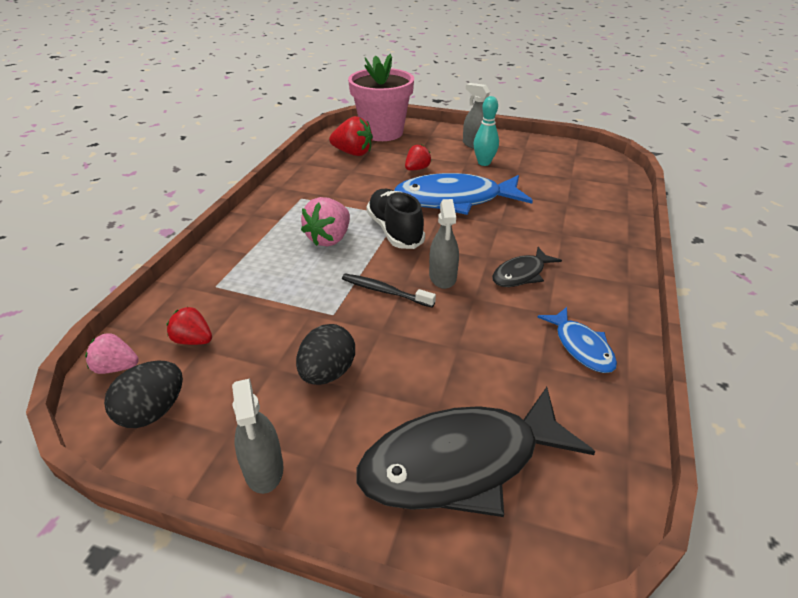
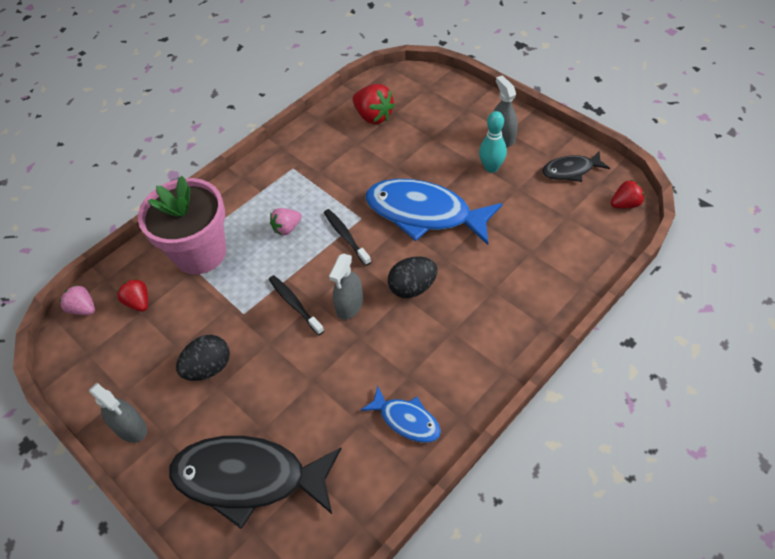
camera: 30 degrees right, 15 degrees up
(153, 411) = (89, 355): black egg -> black egg (412, 287)
(263, 468) = (131, 428): grey spray bottle -> grey spray bottle turned 60 degrees counterclockwise
(329, 239) = (287, 228): pink strawberry -> pink strawberry, size x0.63
(382, 132) = (421, 91): pink flower pot -> pink flower pot (200, 253)
(395, 231) = (346, 236): black shoe -> black toothbrush
(417, 169) = (419, 158): red strawberry -> red strawberry (625, 204)
(521, 274) = (417, 326): black fish -> black fish (571, 170)
(581, 347) = (406, 420): blue fish -> blue fish turned 60 degrees counterclockwise

